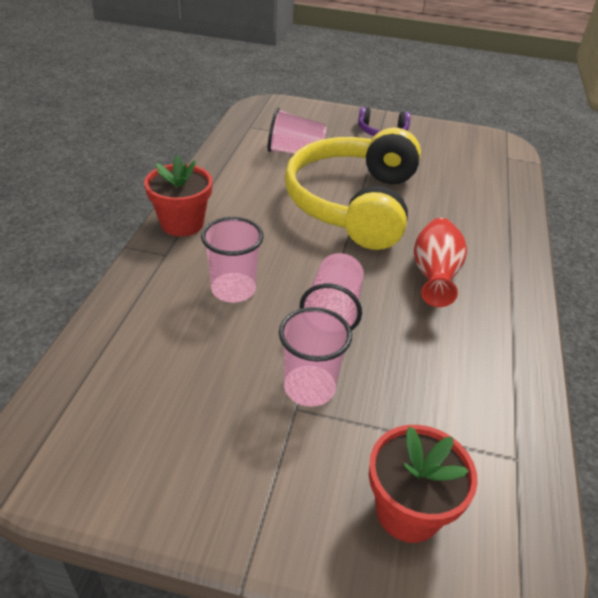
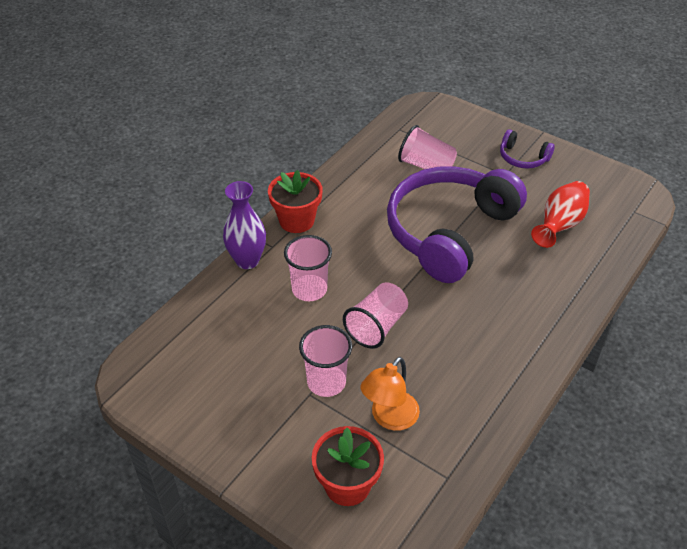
camera: 25 degrees right, 5 degrees up
(141, 275) = (247, 260): none -> purple vase
(353, 203) = (449, 232): yellow headphones -> purple headphones
(408, 408) = (389, 418): none -> orange lamp
(434, 276) = (478, 318): red vase -> red vase (559, 225)

